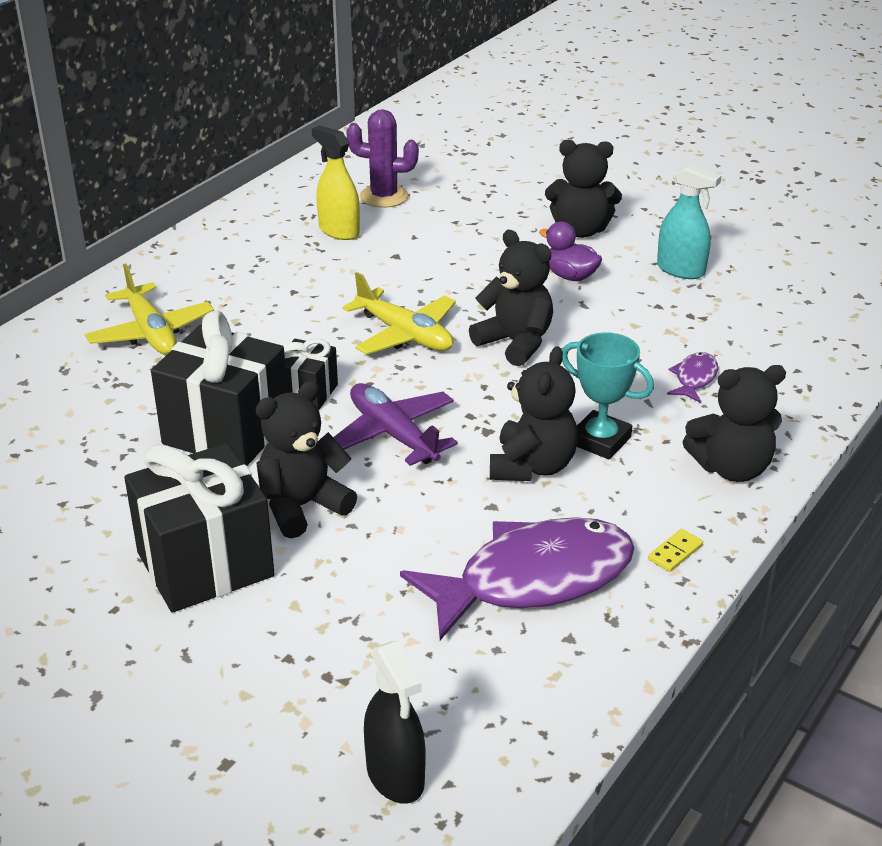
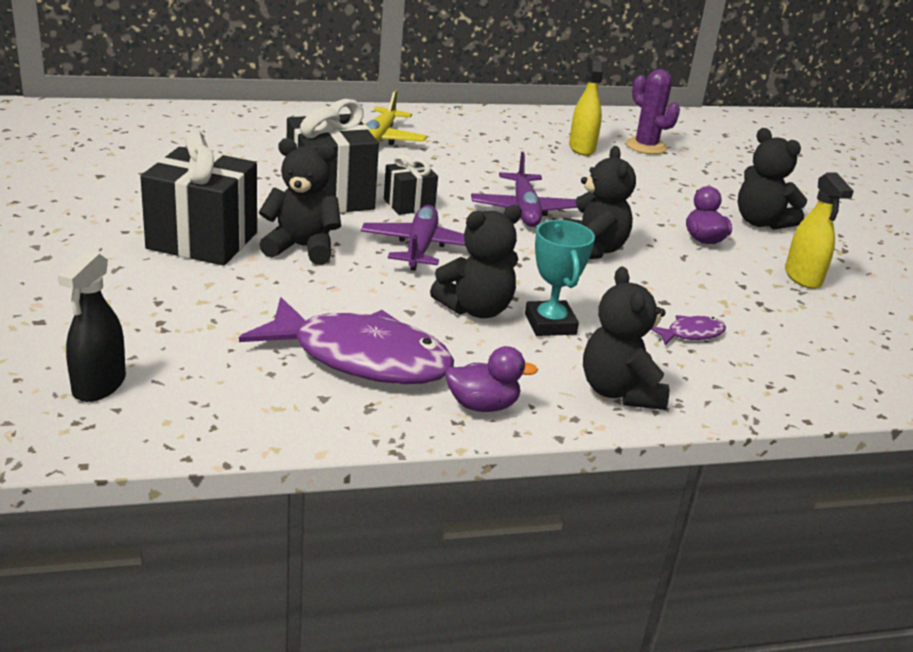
camera: 40 degrees right, 5 degrees down
(405, 334) = (524, 210): yellow plane -> purple plane
(675, 552) = (482, 405): yellow domino -> purple duck
(681, 270) = (803, 277): turquoise spray bottle -> yellow spray bottle
(731, 468) = (619, 392): black teddy bear -> black teddy bear turned 45 degrees clockwise

